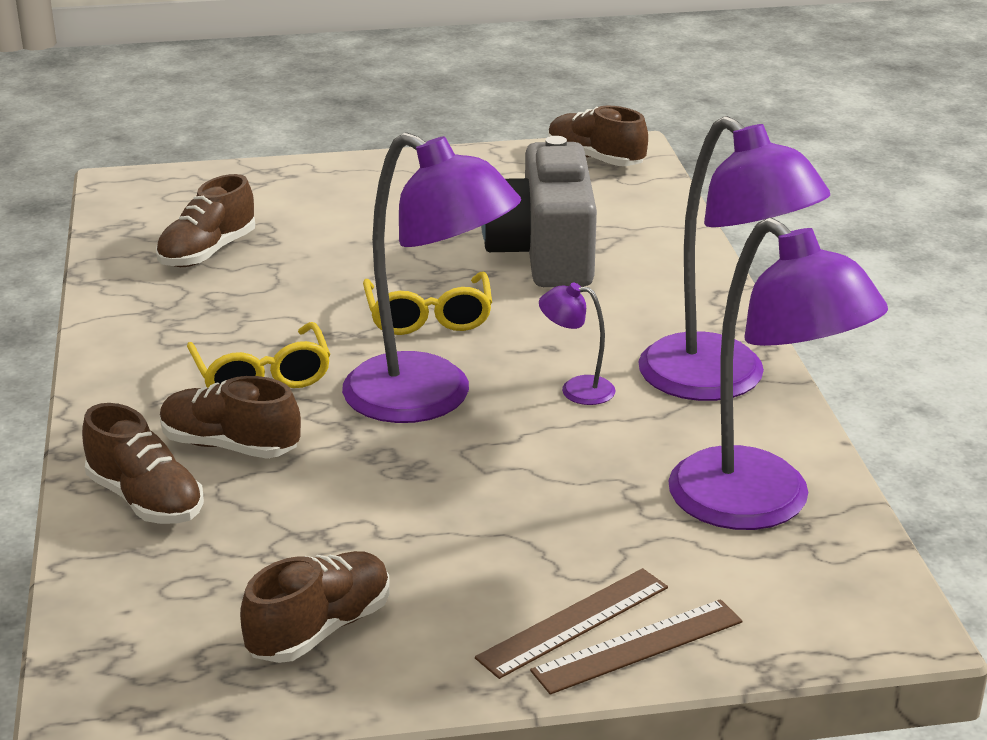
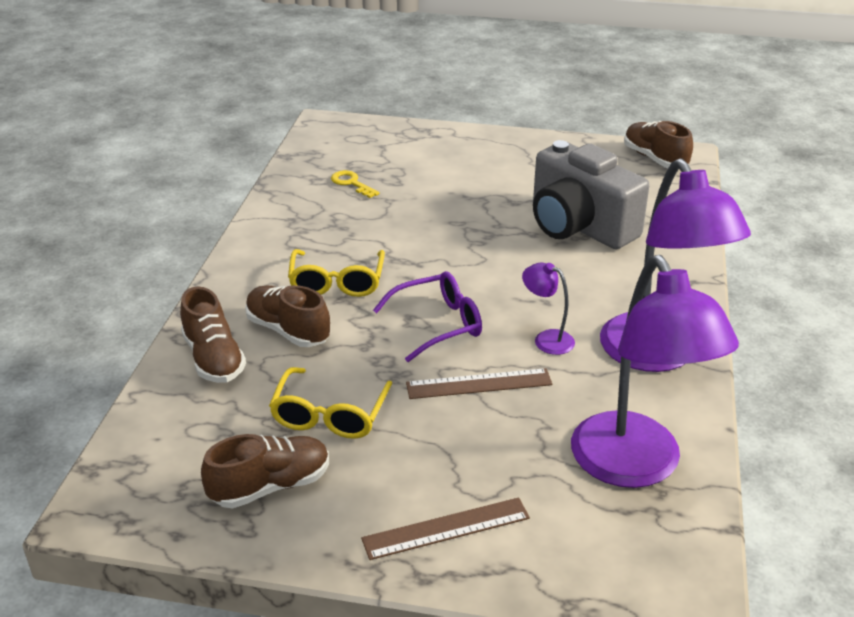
camera: 20 degrees right, 5 degrees up
(207, 252) = (351, 183): brown shoe -> yellow key
(429, 317) = (472, 260): yellow glasses -> yellow glasses (330, 415)
(429, 399) = (438, 324): purple lamp -> purple glasses
(544, 253) = (579, 226): grey camera -> grey camera turned 60 degrees counterclockwise
(637, 646) = (482, 561): brown ruler -> brown ruler (479, 384)

